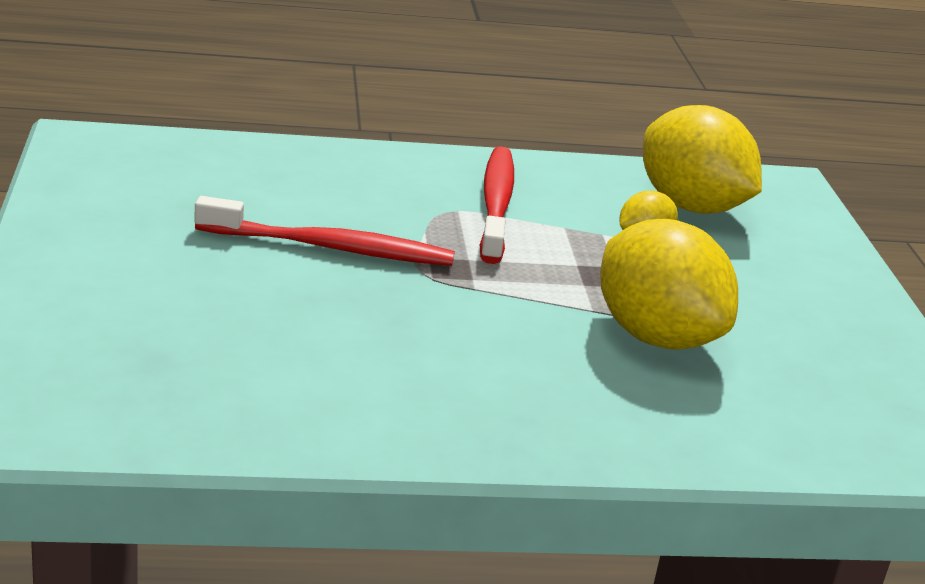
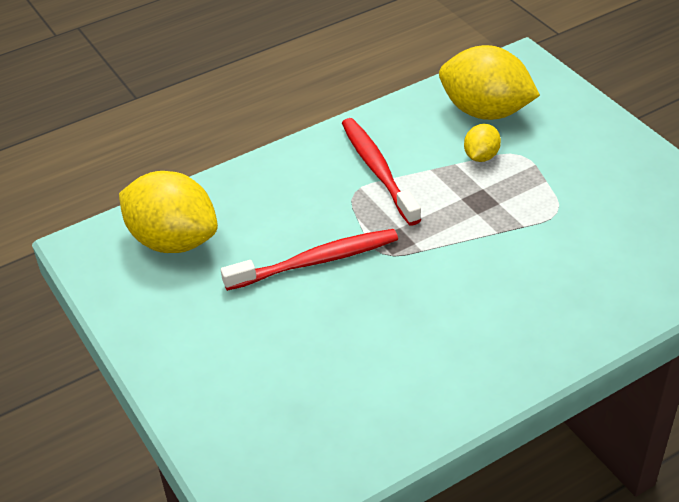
camera: 20 degrees left, 15 degrees up
(656, 336) = (546, 235): yellow lemon -> yellow lemon (173, 241)

